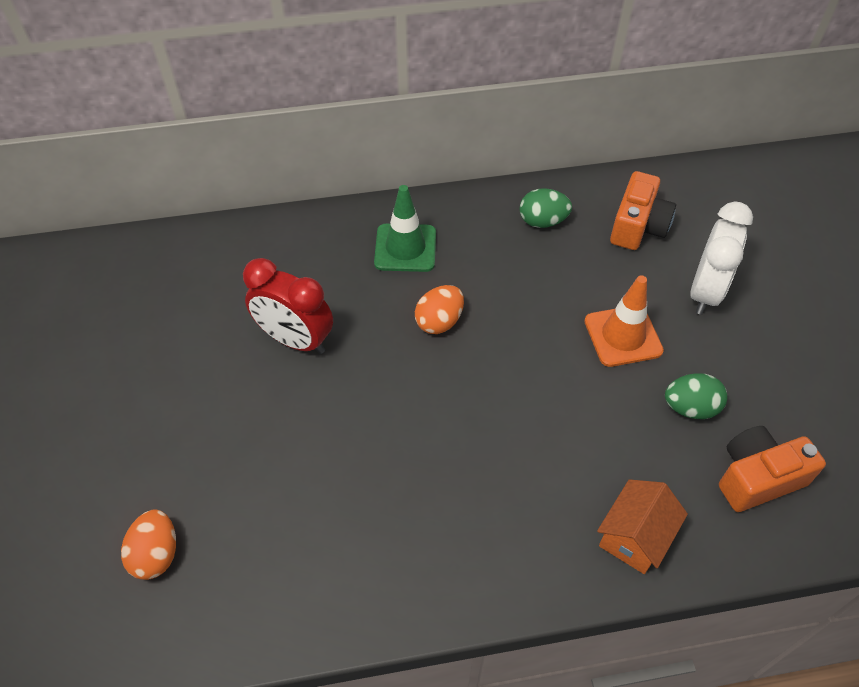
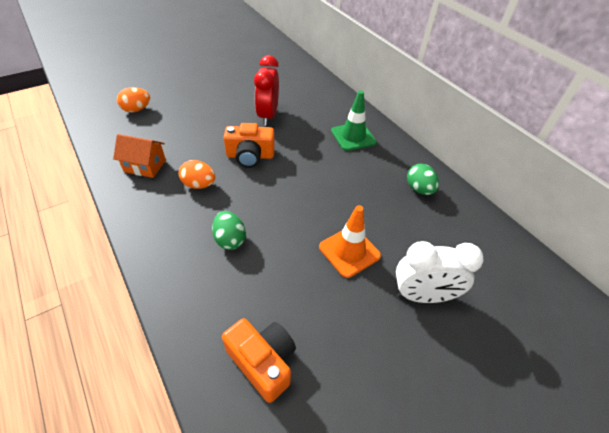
camera: 65 degrees right, 5 degrees down
(439, 322) = (309, 162): orange egg -> orange egg (199, 185)
(635, 537) = (190, 289): orange house -> orange house (145, 166)
(638, 226) = (456, 241): orange camera -> orange camera (250, 156)
(690, 408) = (307, 304): green egg -> green egg (230, 239)

